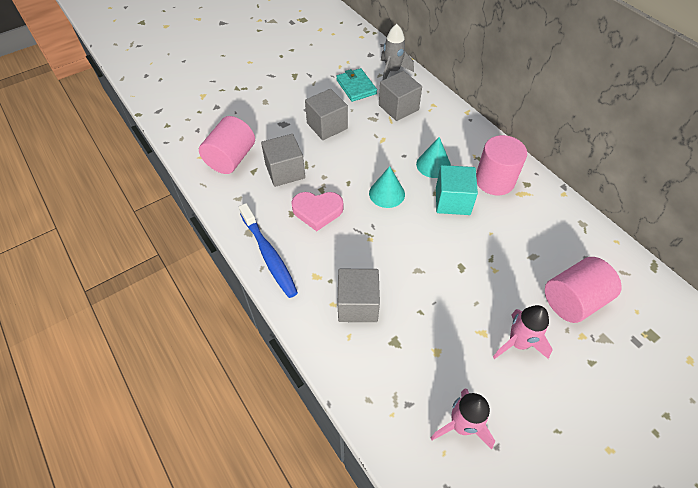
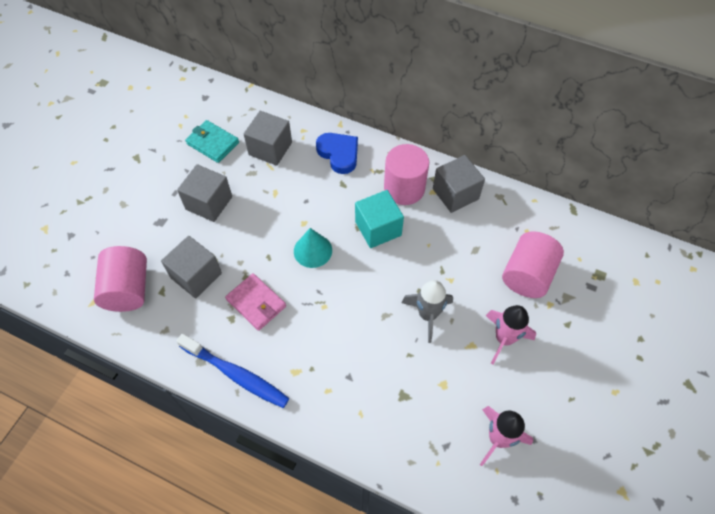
camera: 30 degrees left, 5 degrees up
(317, 211) = (256, 303): pink heart -> pink wallet
(358, 304) = (351, 378): grey cube -> grey cube (455, 194)
(392, 71) = (240, 108): grey rocket -> grey rocket (427, 315)
(433, 165) = (339, 198): turquoise cone -> none
(453, 133) = (339, 154): none -> blue heart

